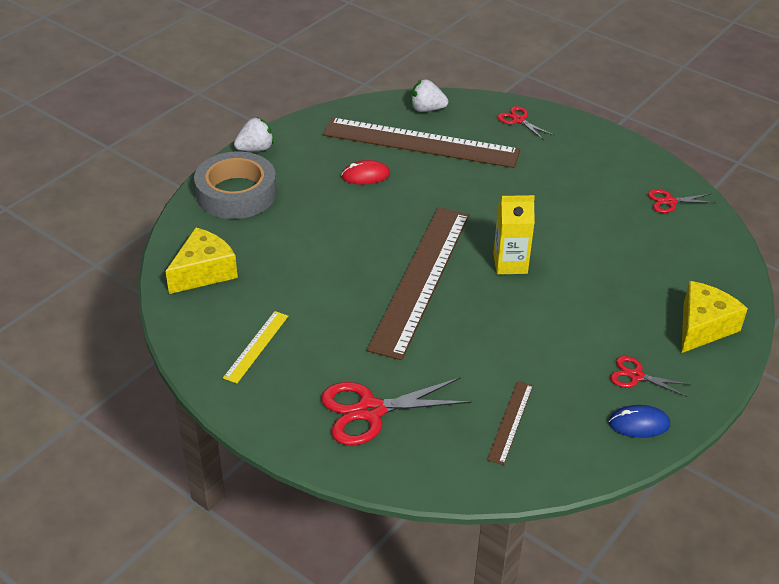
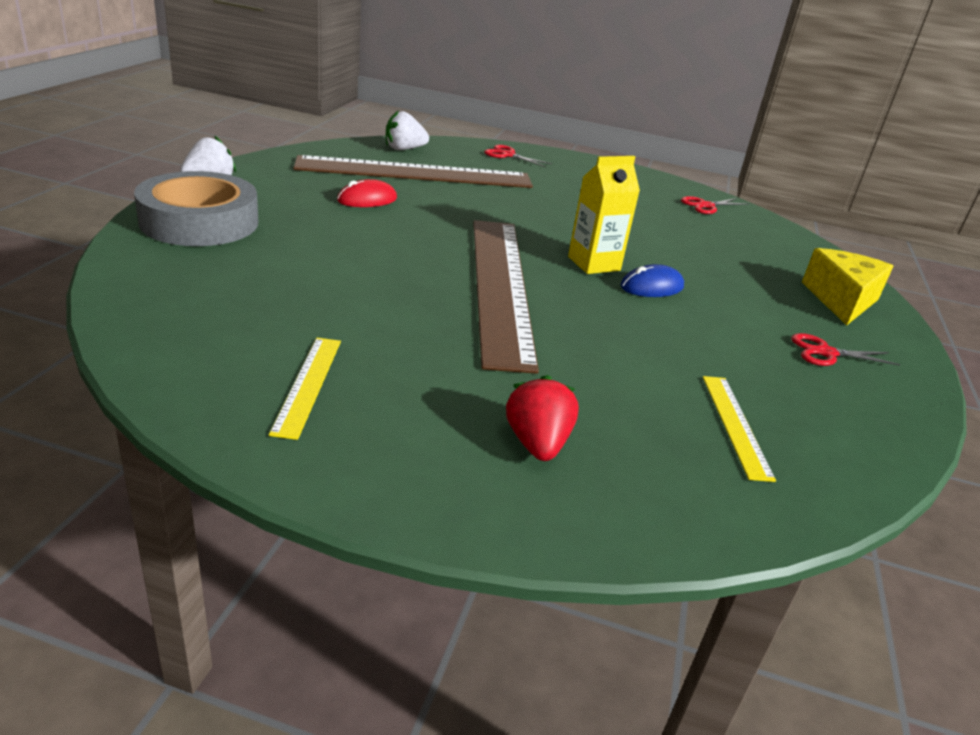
camera: 25 degrees left, 10 degrees down
(204, 272) = (181, 304): yellow cheese -> none
(370, 411) = (537, 443): red scissors -> red strawberry
(510, 422) = (735, 425): brown ruler -> yellow ruler
(639, 424) = (880, 402): blue mouse -> blue mouse (651, 287)

